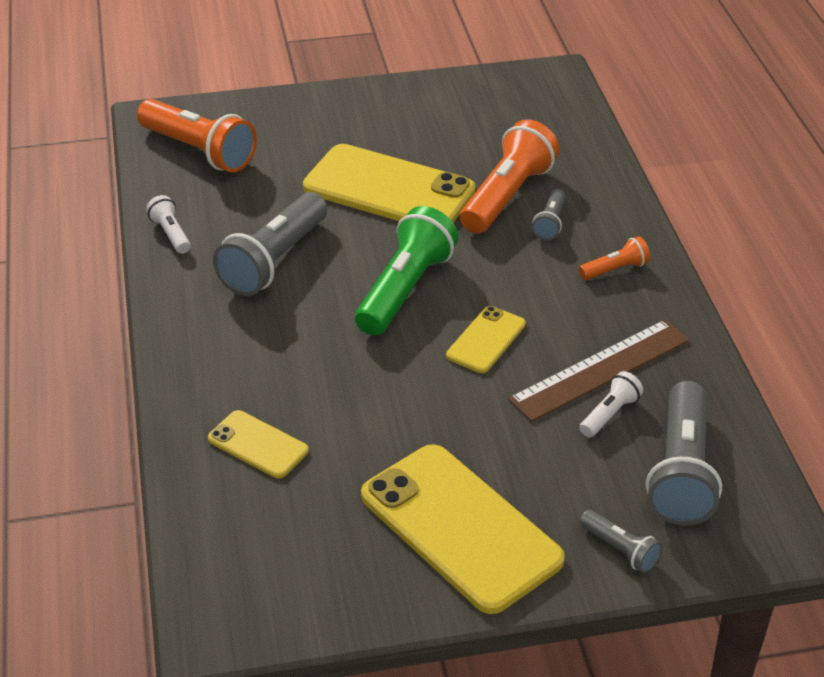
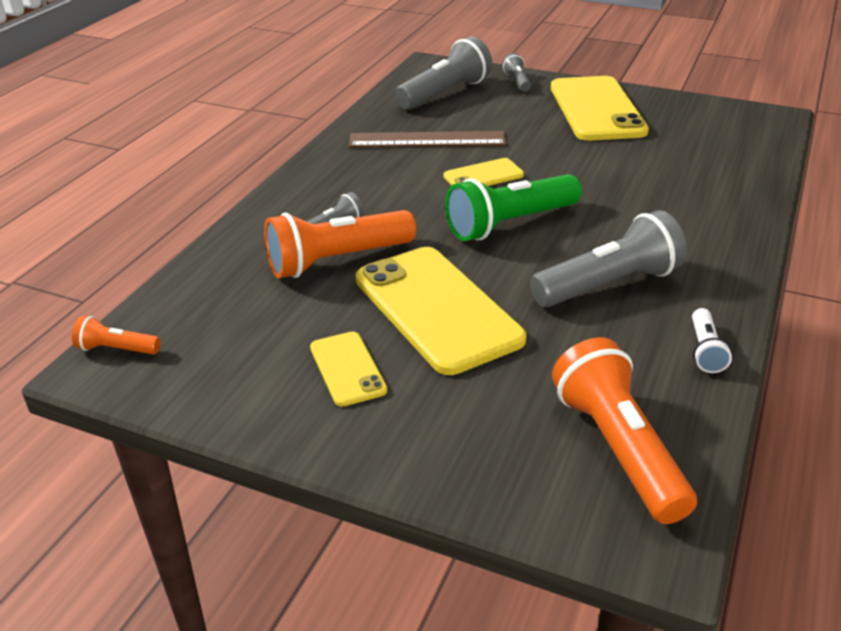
camera: 145 degrees left, 5 degrees down
(258, 445) = (702, 175): yellow phone -> yellow phone (347, 369)
(610, 414) = (451, 122): white flashlight -> none
(615, 269) = (334, 182): orange flashlight -> orange flashlight (116, 349)

